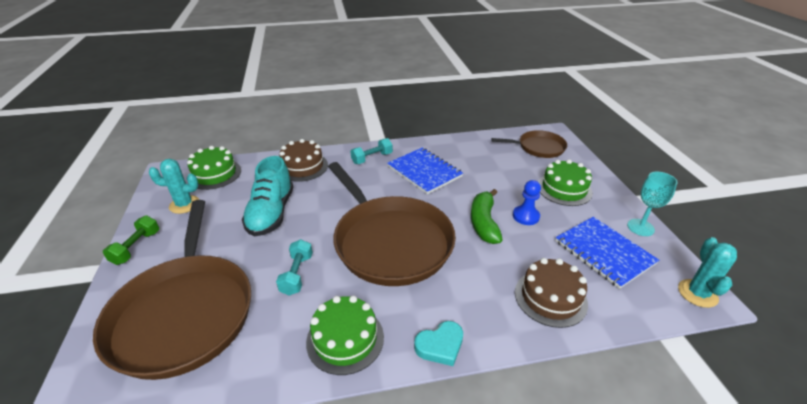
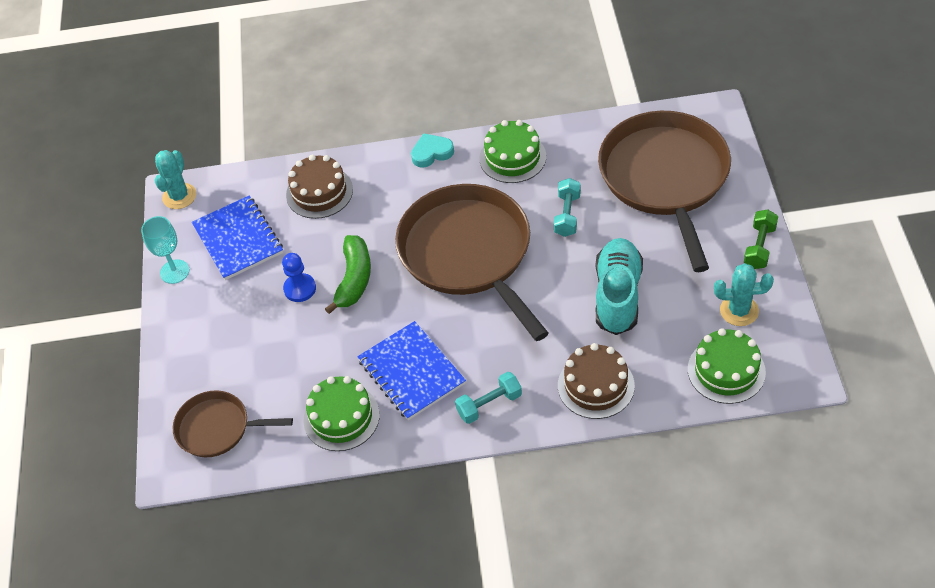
camera: 170 degrees left, 15 degrees up
(564, 189) = (228, 334): green cake -> green cake (341, 417)

